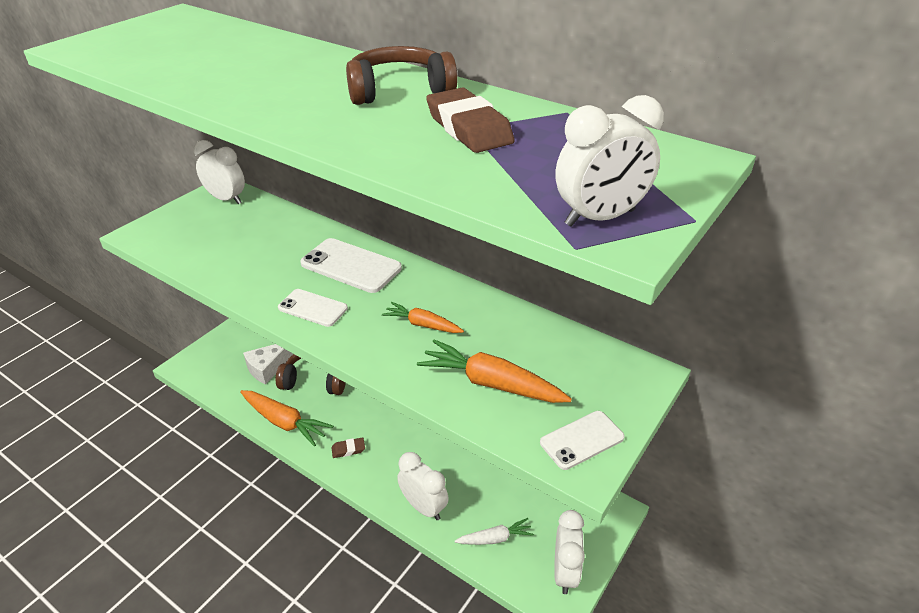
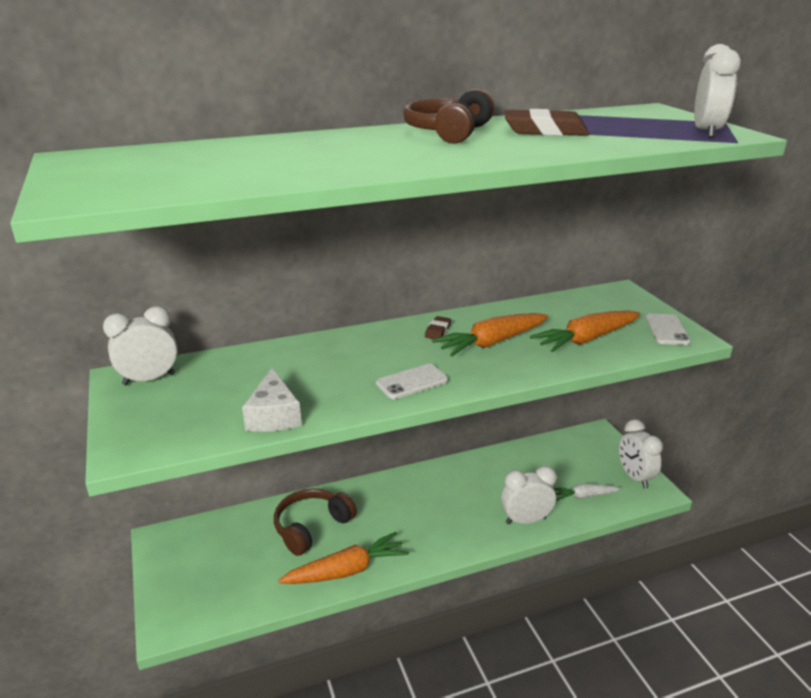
camera: 55 degrees left, 10 degrees down
(268, 368) = (255, 555): white cheese -> white cheese (273, 415)
(348, 449) = (424, 540): brown eraser -> brown eraser (438, 331)
(351, 266) = (371, 348): white phone -> none
(422, 325) = (491, 343): orange carrot -> orange carrot, size x1.66
(495, 538) = (583, 496): white carrot -> white carrot turned 120 degrees counterclockwise
(565, 572) = (634, 477): white clock -> white clock turned 150 degrees counterclockwise

